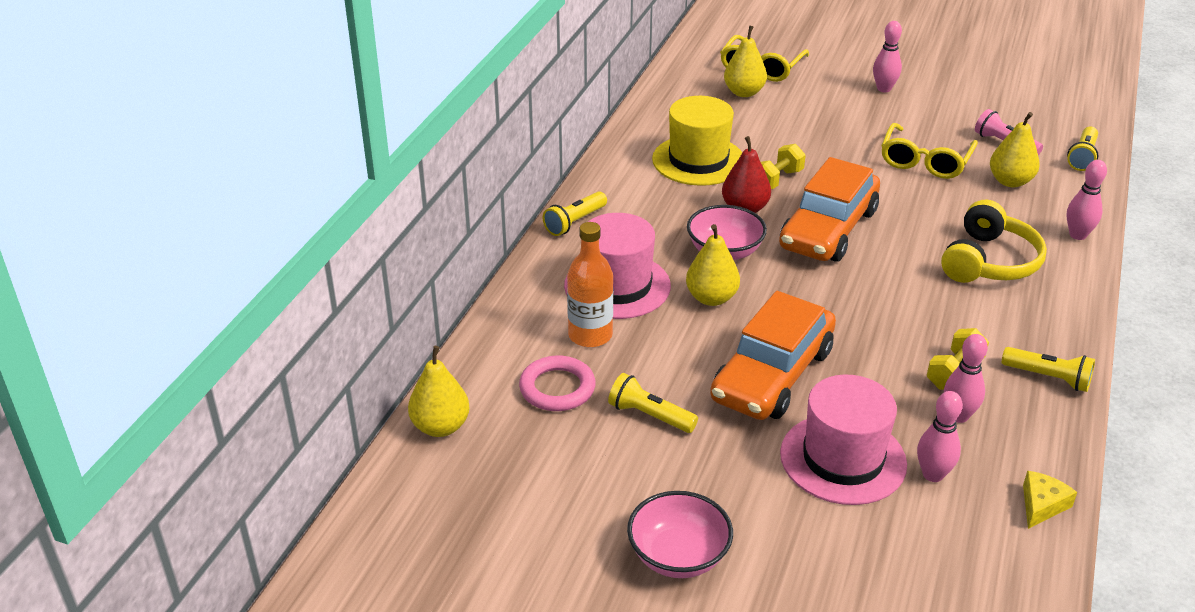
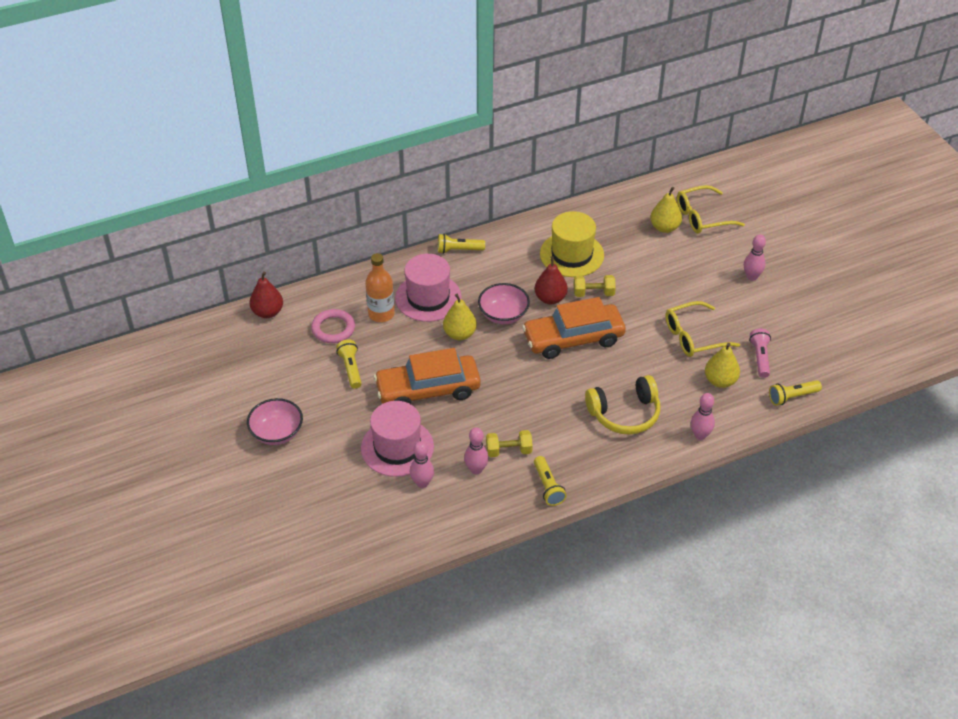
camera: 45 degrees right, 10 degrees up
(440, 427) = (268, 312): yellow pear -> red pear
(1042, 505) = (445, 531): yellow cheese -> none

